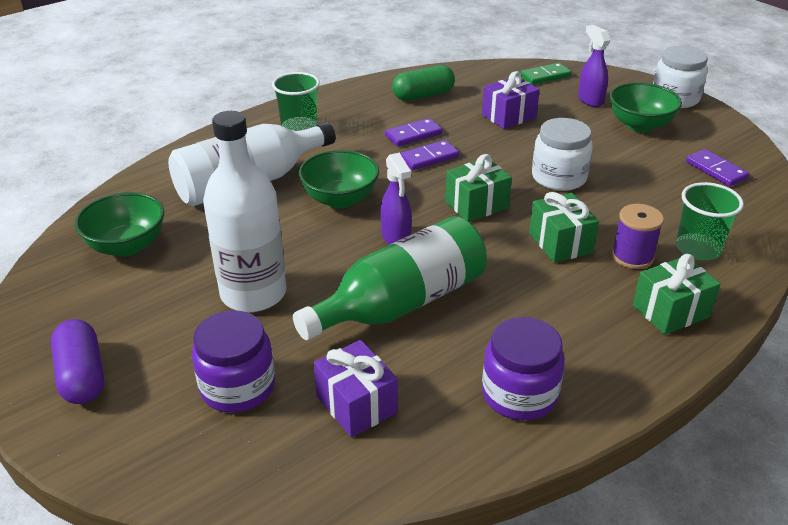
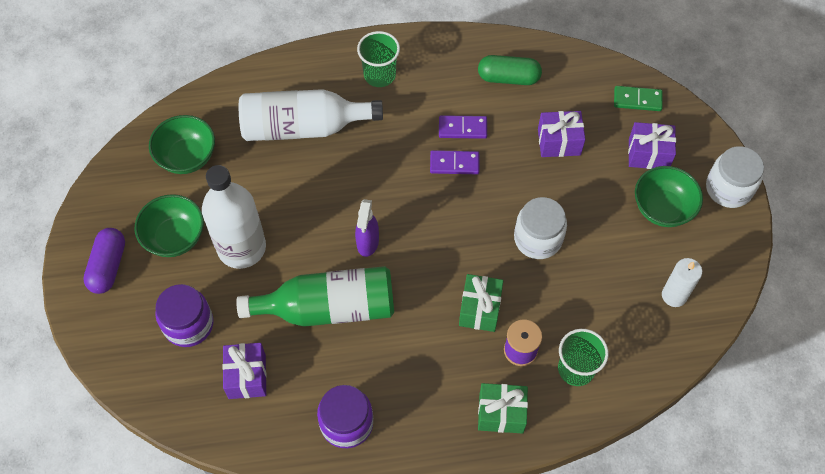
camera: 30 degrees right, 25 degrees up
(340, 199) = (356, 180): green bowl -> green bowl (175, 237)
(476, 205) = (450, 237): green gift -> none
(590, 100) = (648, 154): purple spray bottle -> purple gift
(716, 170) = (674, 295): purple domino -> white candle

